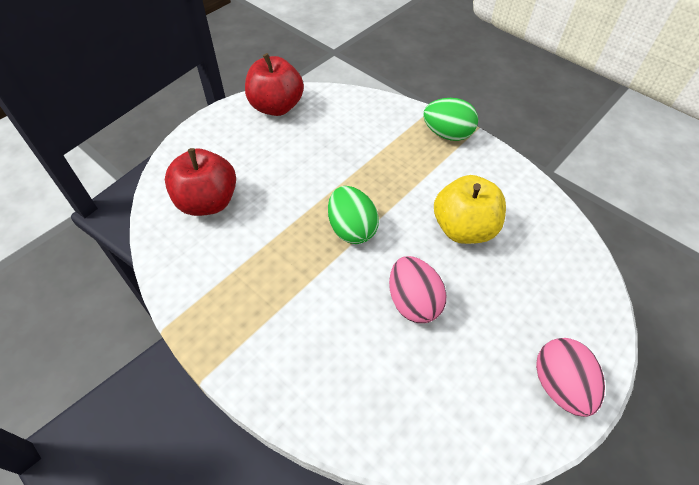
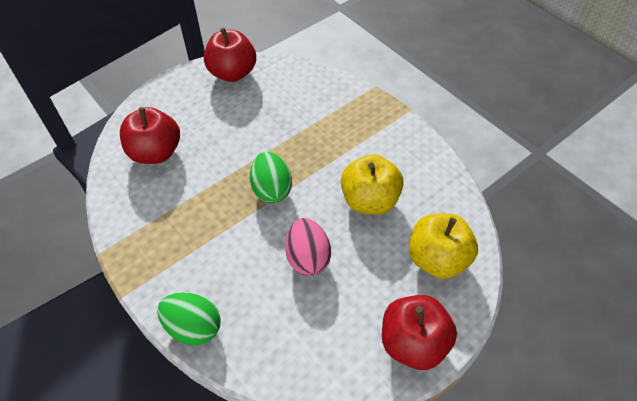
camera: 10 degrees right, 0 degrees up
(447, 134) = (379, 113): green egg -> green egg (194, 327)
(556, 285) = (437, 259): none -> yellow apple
(559, 385) = (413, 342): pink egg -> red apple

